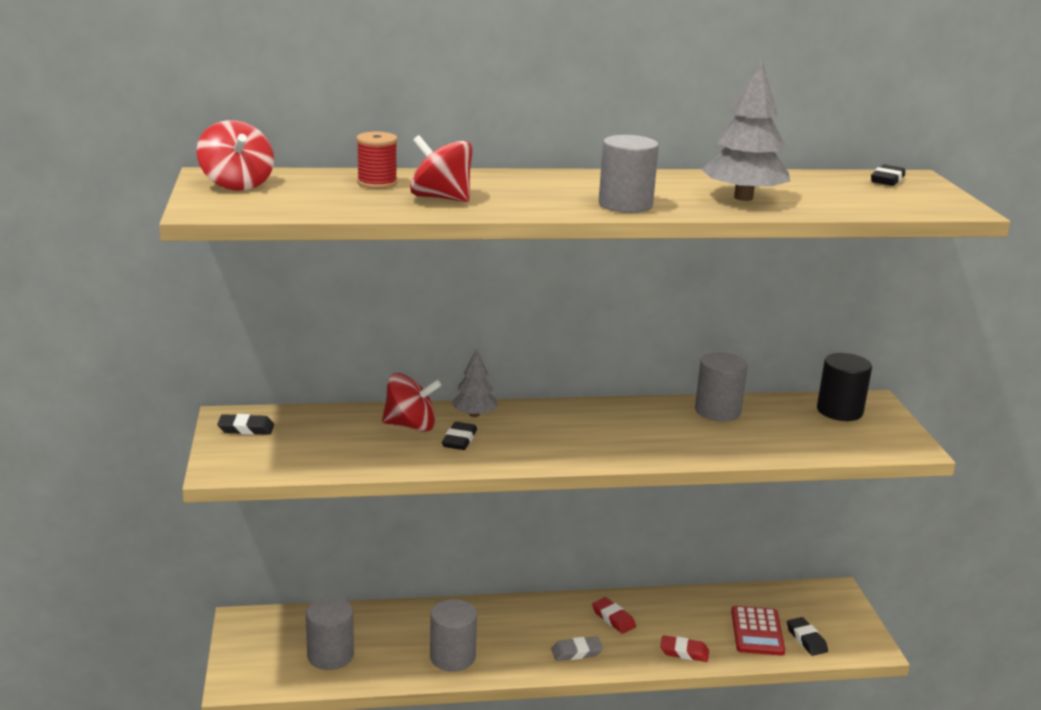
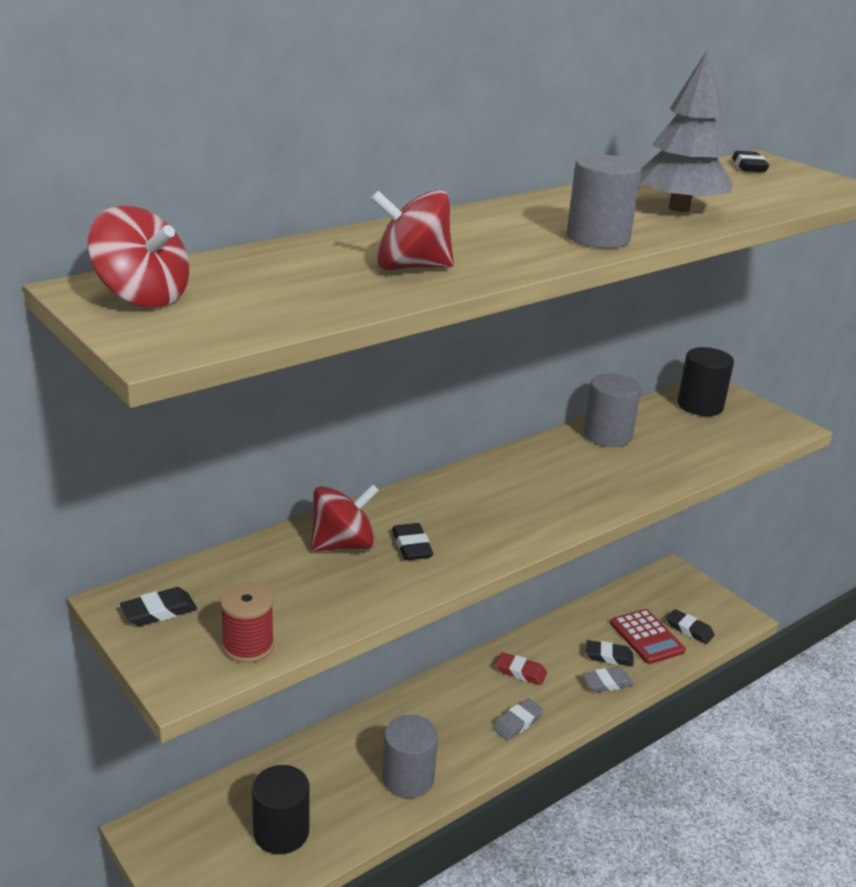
camera: 30 degrees left, 5 degrees up
(330, 655) = (281, 832): grey cylinder -> black cylinder
(377, 183) = (309, 260): red spool -> red spool (248, 646)
(474, 414) = (394, 509): grey tree -> none
(684, 652) = (607, 683): red eraser -> grey eraser
(705, 634) = (609, 656): none -> black eraser

